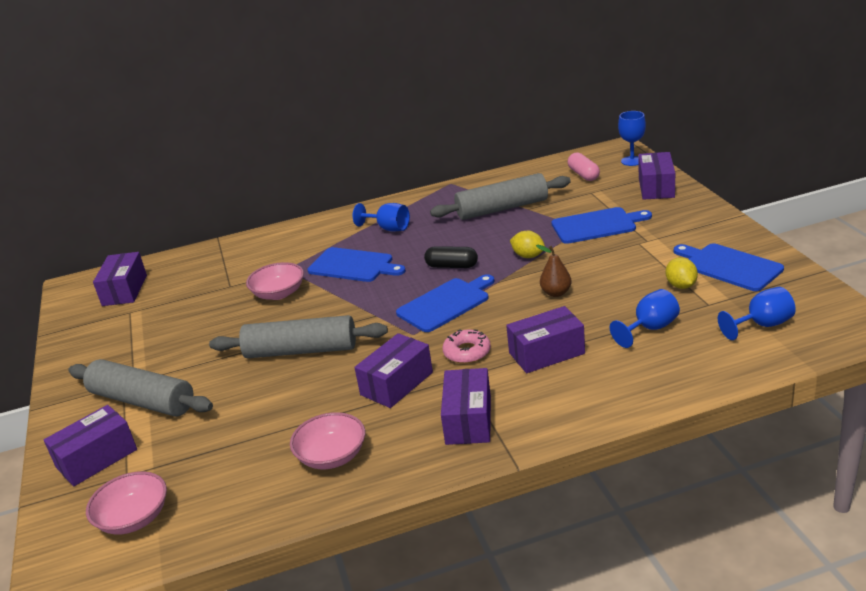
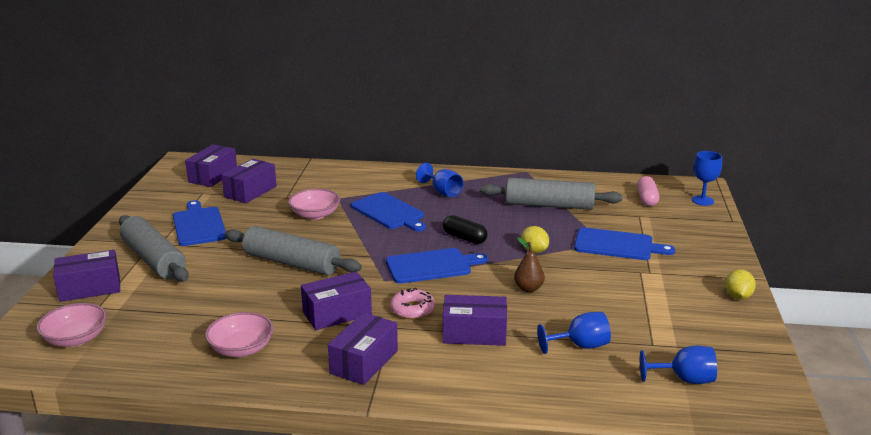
camera: 20 degrees right, 5 degrees down
(656, 187) = (702, 230): purple box -> purple box (250, 191)
(681, 286) = (643, 320): yellow lemon -> yellow lemon (738, 296)
(729, 266) = (703, 319): blue cutting board -> blue cutting board (198, 225)

